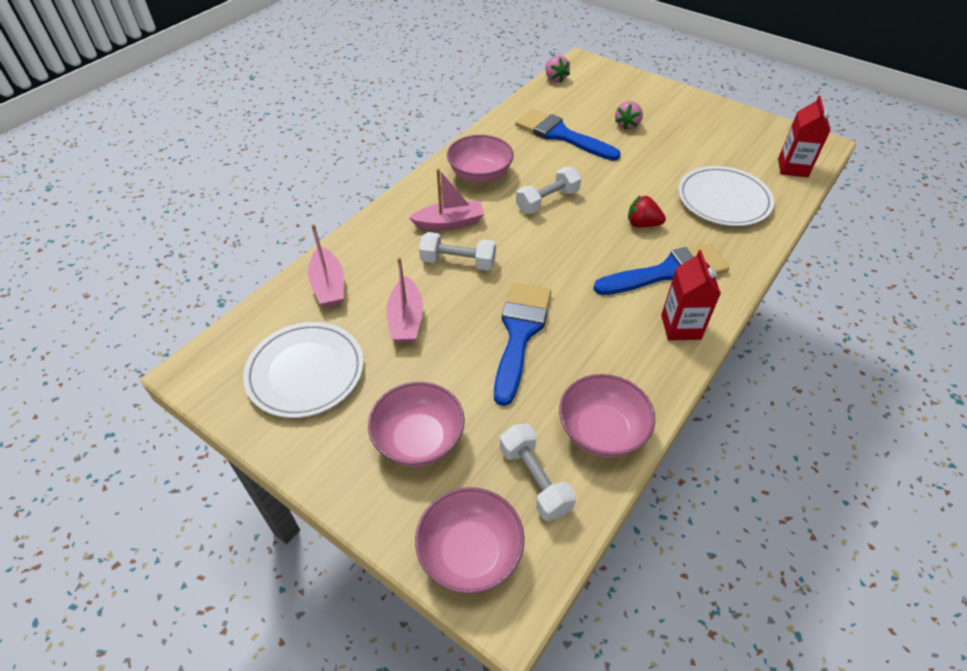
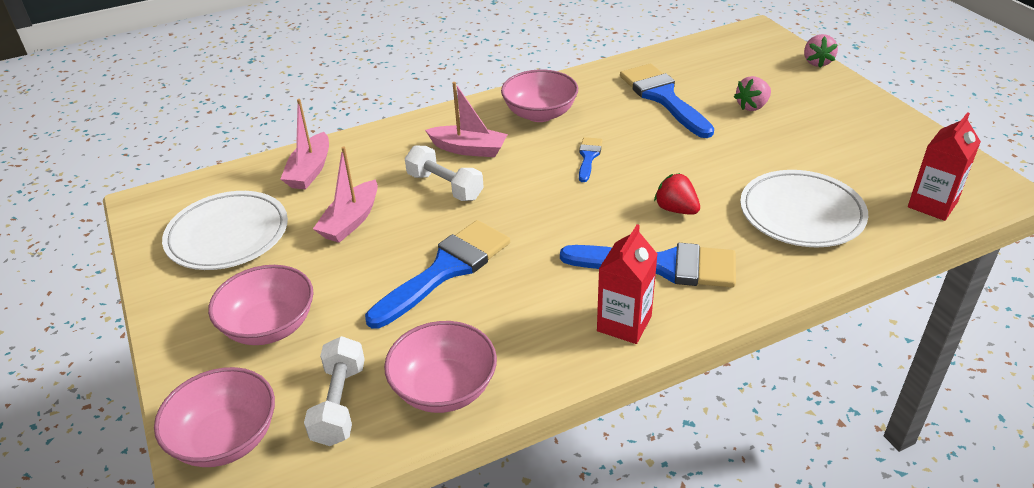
camera: 30 degrees right, 10 degrees down
(547, 201) = (588, 157): white dumbbell -> blue brush
(555, 79) = (708, 41): pink strawberry -> pink strawberry (817, 62)

